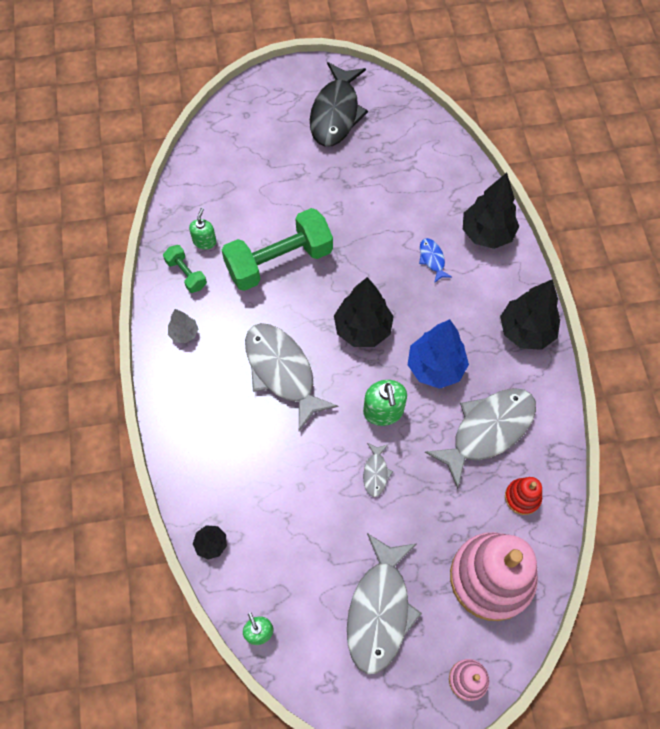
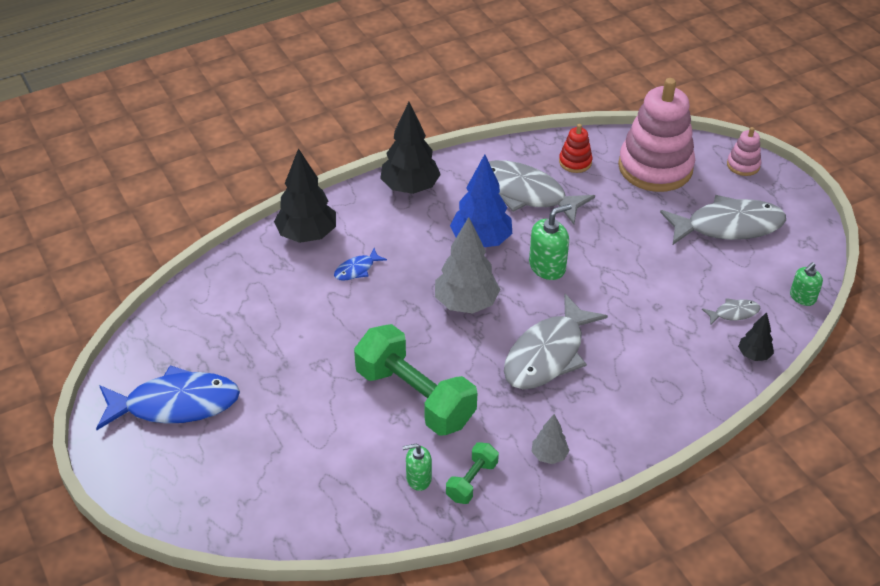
camera: 110 degrees left, 20 degrees down
(336, 113) = (175, 404): black fish -> blue fish
(363, 329) = (466, 303): black tree -> grey tree
(376, 473) = (611, 257): grey fish -> grey fish (734, 313)

